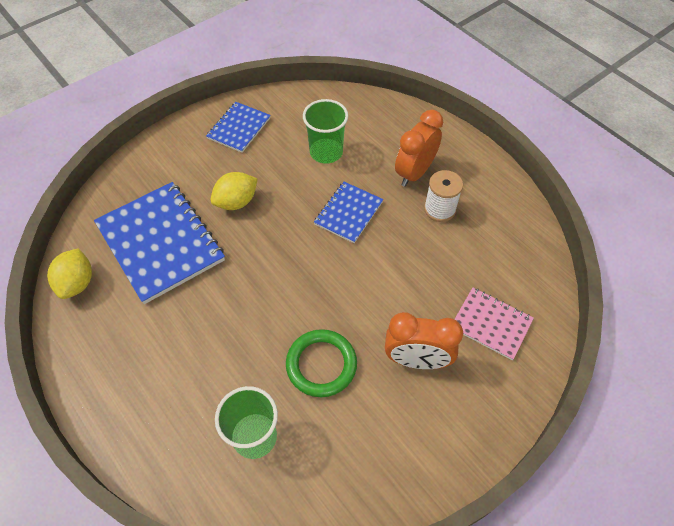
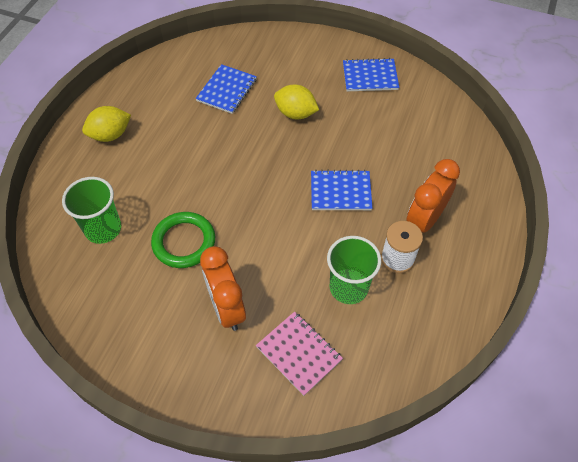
camera: 60 degrees right, 0 degrees up
(77, 283) = (164, 66): yellow lemon -> yellow lemon (110, 135)
(160, 242) = (227, 90): blue notebook -> blue notebook, size x0.54
(326, 152) = (393, 145): green cup -> green cup (348, 287)
(414, 173) = (424, 220): orange clock -> orange clock turned 60 degrees counterclockwise
(491, 324) = (299, 353): pink notebook -> pink notebook turned 45 degrees counterclockwise

